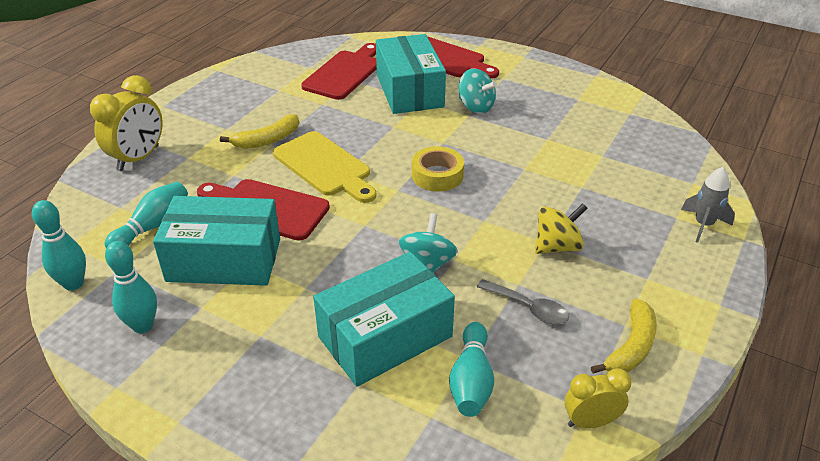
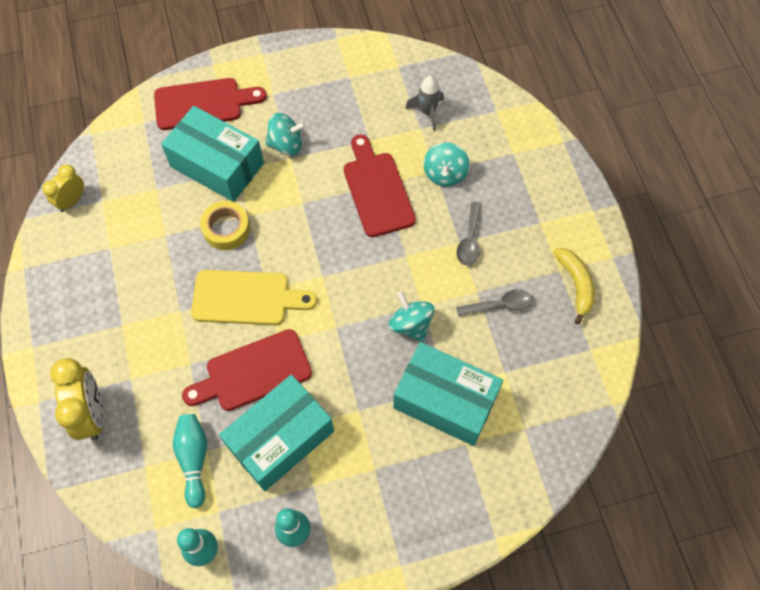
camera: 45 degrees left, 25 degrees up
(267, 140) = (170, 309): yellow banana -> none
(344, 73) = (140, 185): red cutting board -> red cutting board (377, 190)
(385, 337) = (445, 401): turquoise box -> turquoise box turned 75 degrees counterclockwise
(437, 175) = (333, 239): yellow tape -> yellow tape (226, 229)
(471, 381) = (520, 386): turquoise bowling pin -> none
(557, 246) = (469, 240): yellow spinning top -> grey spoon
(589, 193) = (445, 174): none -> turquoise spinning top
(590, 421) = (600, 355): yellow clock -> yellow clock (72, 201)
(703, 225) = (533, 148): grey rocket -> grey rocket (427, 112)

